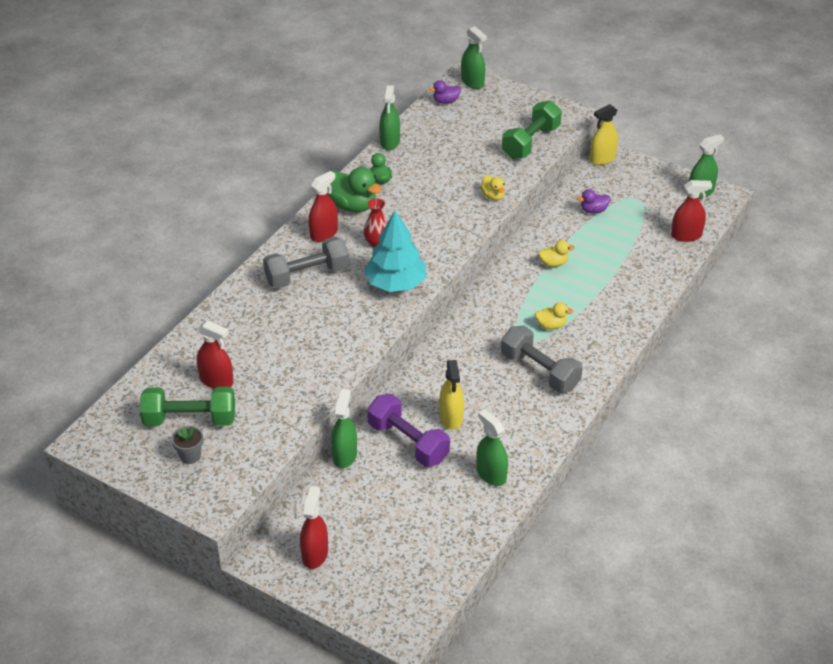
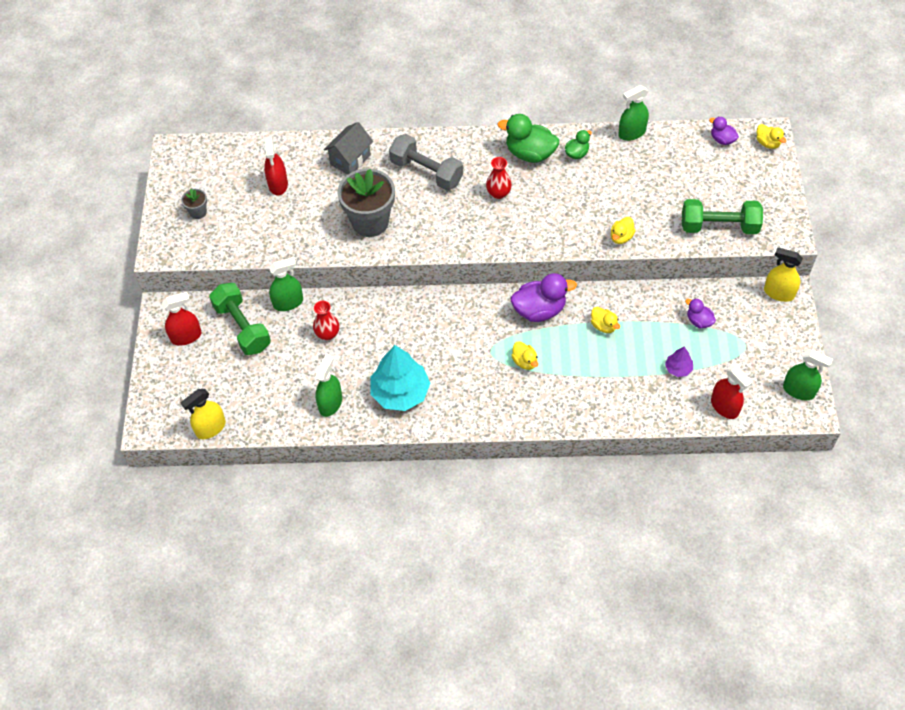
camera: 60 degrees right, 15 degrees up
(190, 419) = (231, 192): green dumbbell -> green dumbbell (242, 327)
(239, 318) = (350, 160): none -> grey house
(324, 234) = (482, 155): red spray bottle -> none
(328, 336) = (370, 222): none -> grey flower pot
(352, 206) = (530, 153): green duck -> green duck turned 105 degrees clockwise
(396, 283) = (460, 230): turquoise tree -> turquoise tree (400, 392)
(408, 442) = (327, 334): purple dumbbell -> red vase
(451, 417) = (371, 347): yellow spray bottle -> yellow spray bottle (211, 428)
(472, 82) = (767, 143): green spray bottle -> yellow duck
(504, 292) = (539, 310): none -> purple duck
(540, 371) = (465, 380): grey dumbbell -> none
(630, 242) = (678, 368): none -> purple tree

